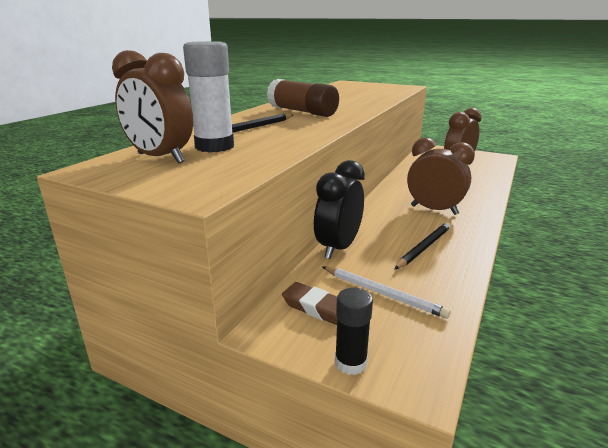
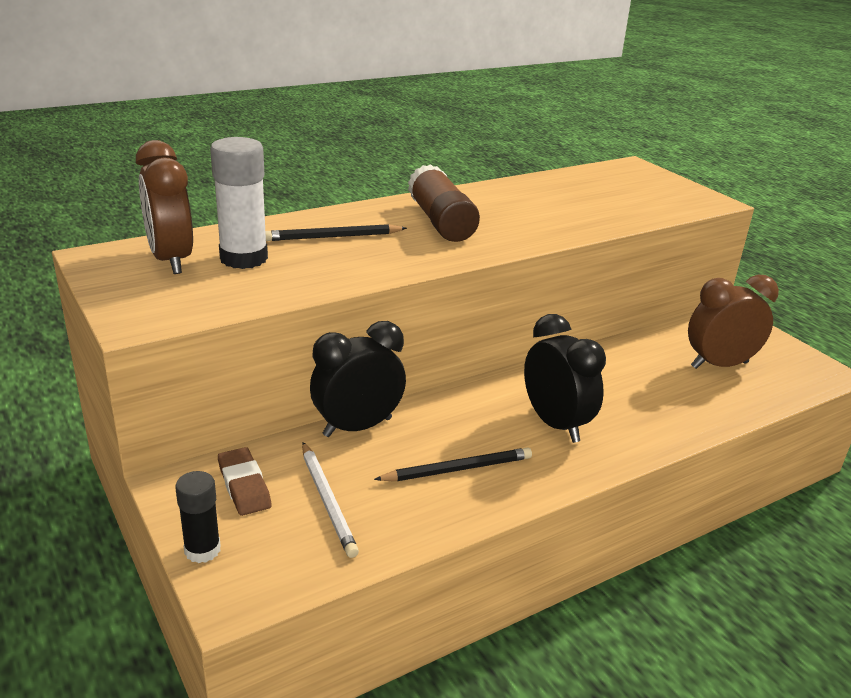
camera: 30 degrees right, 5 degrees up
(434, 210) = (555, 424): brown clock -> black clock

